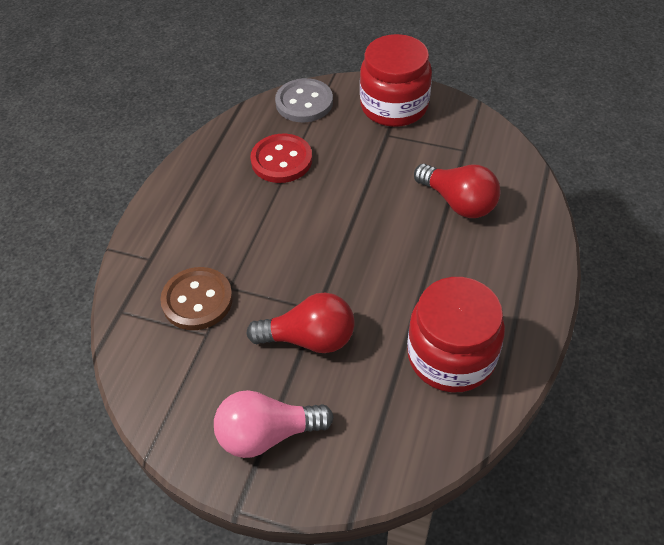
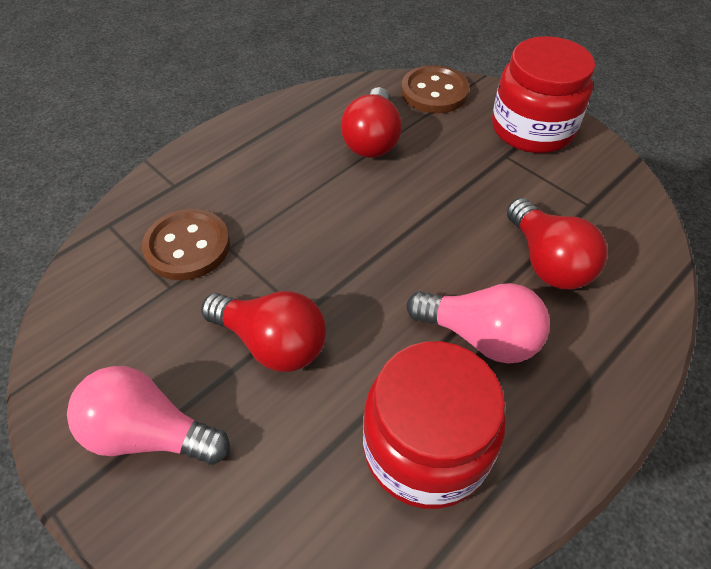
camera: 25 degrees right, 0 degrees up
(281, 160) = (372, 140): red button -> red light bulb
(304, 102) = (434, 92): grey button -> brown button
(444, 272) = (480, 336): none -> pink light bulb

